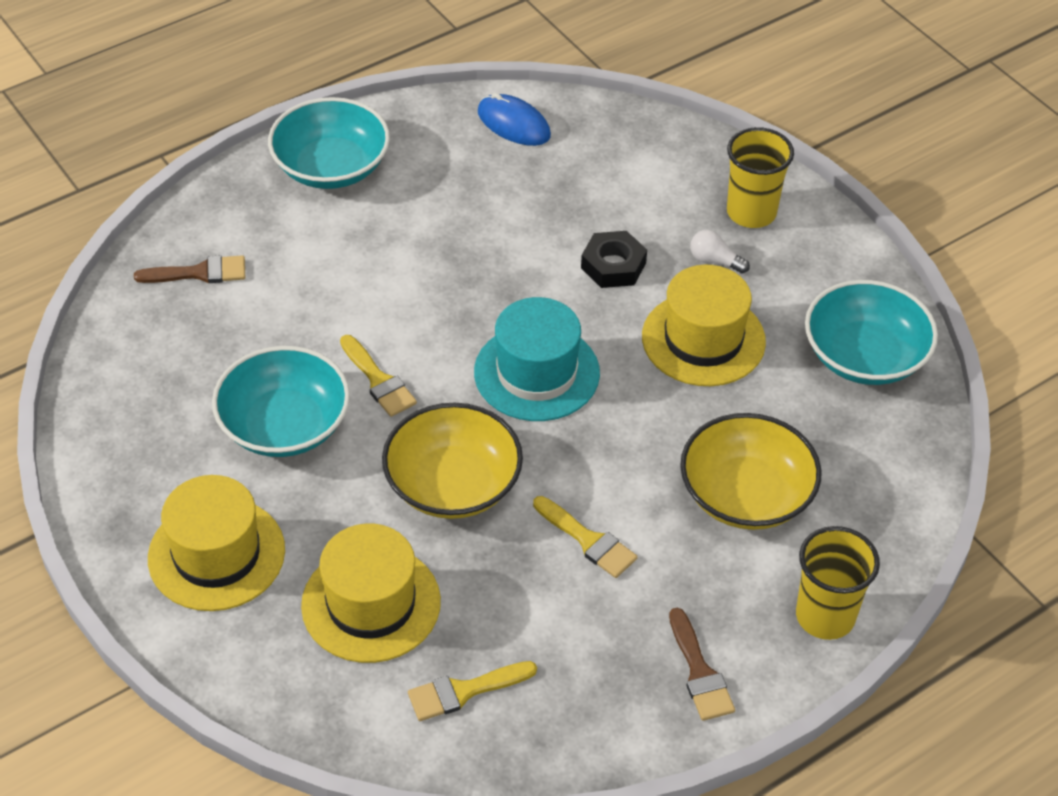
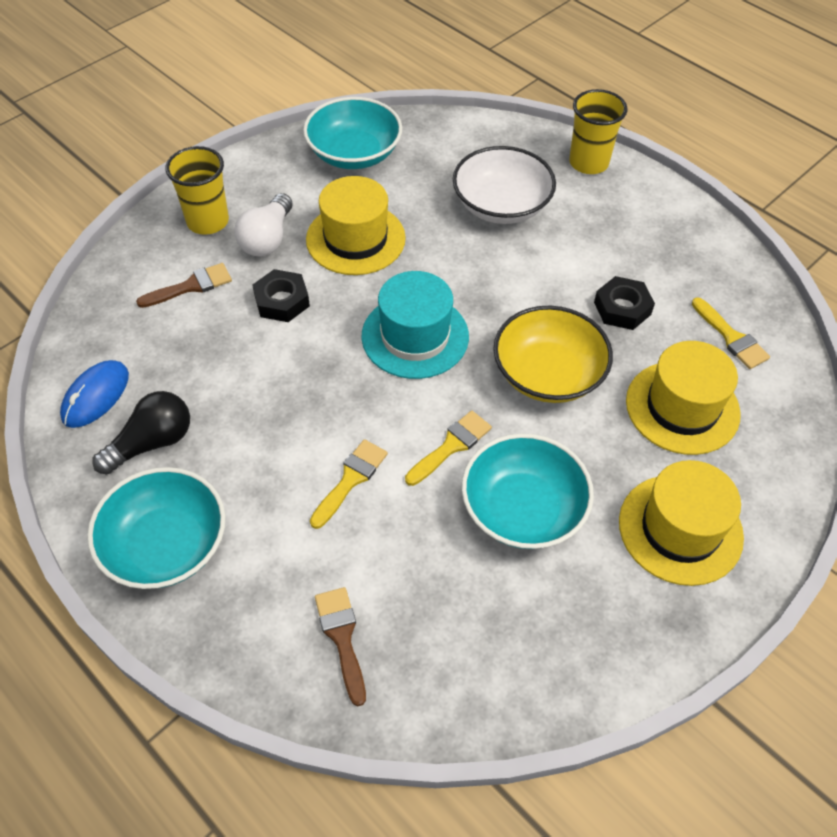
camera: 100 degrees left, 5 degrees up
(446, 160) = (152, 443): none -> black light bulb
(538, 584) = (622, 308): none -> black nut
(588, 540) = (572, 285): yellow brush -> yellow brush (350, 480)
(699, 672) = (658, 217): brown brush -> brown brush (191, 286)
(715, 261) = (267, 239): white light bulb -> white light bulb, size x1.70
(746, 494) = (501, 205): yellow bowl -> white bowl

